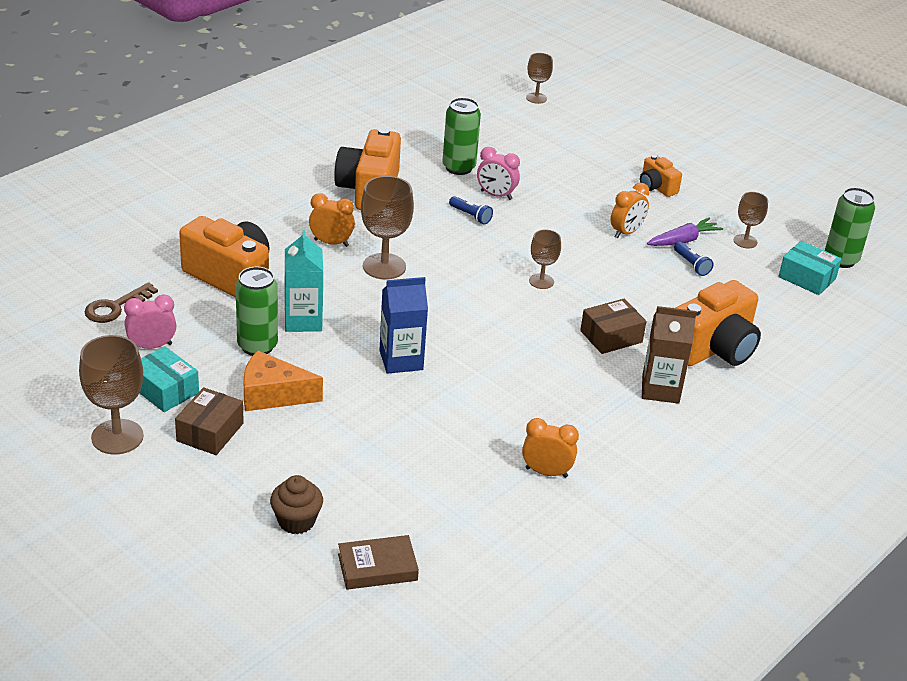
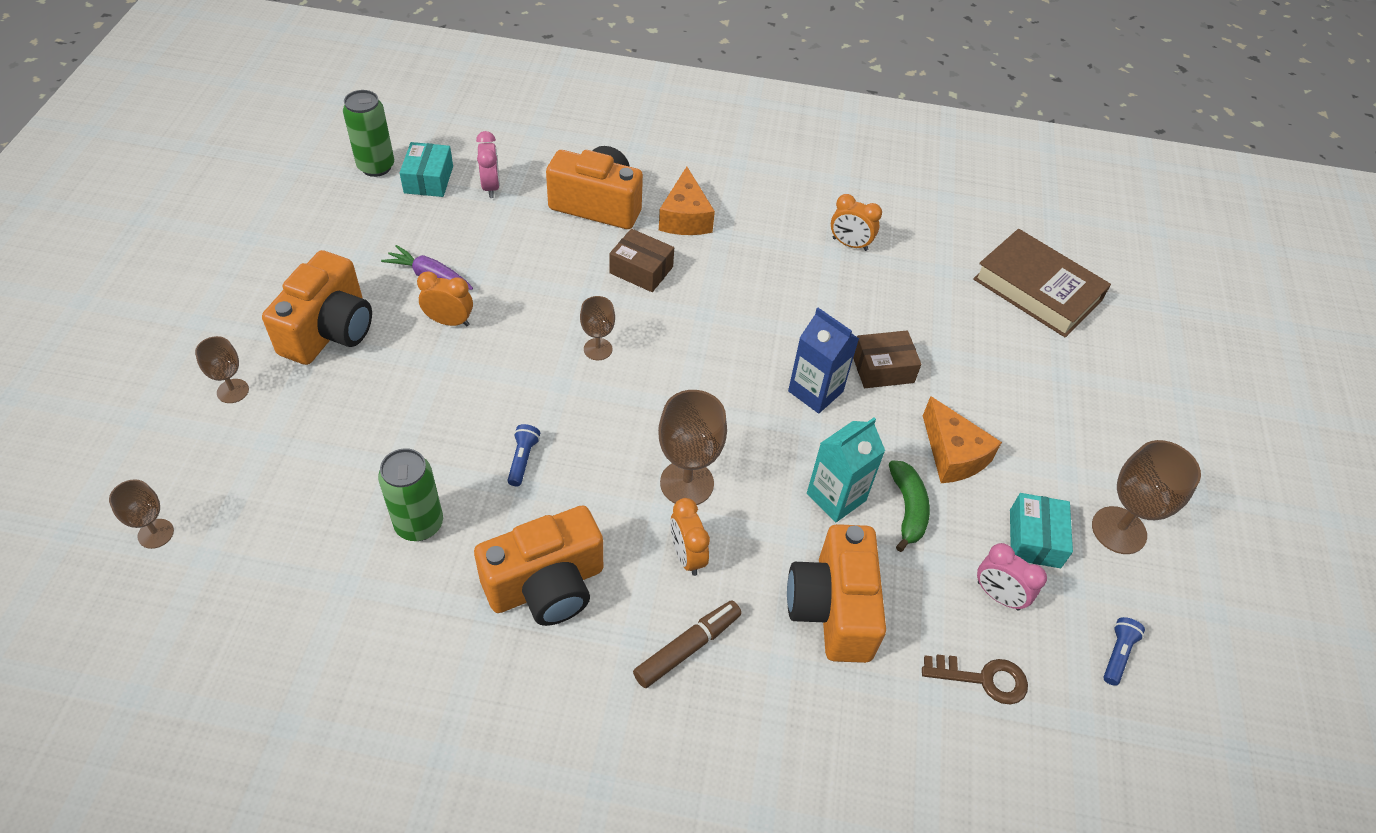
camera: 125 degrees left, 15 degrees up
(210, 432) = (1039, 468): brown box -> brown box (882, 368)
(257, 346) = (907, 509): green can -> green banana
(273, 217) = (687, 648): none -> brown marker
(296, 521) = (1054, 355): brown cupcake -> none
(377, 567) = (1037, 289): brown book -> brown book, size x1.81
(496, 195) = (458, 458): pink clock -> pink clock (491, 187)
(546, 472) = (850, 244): orange clock -> orange clock turned 45 degrees counterclockwise
(656, 187) = (329, 330): orange camera -> orange camera, size x1.91
(660, 389) = (685, 217): brown carton -> orange cheese
(691, 265) = (471, 256): blue flashlight -> blue flashlight (1117, 654)
(745, 241) = (394, 234): brown goblet -> brown goblet (233, 391)

